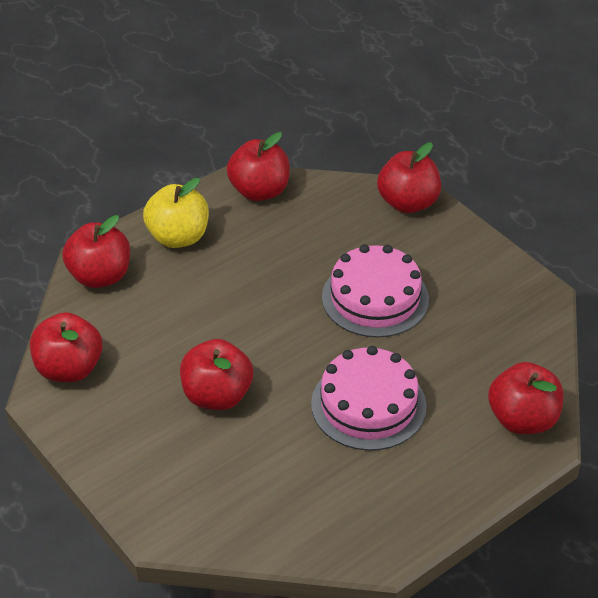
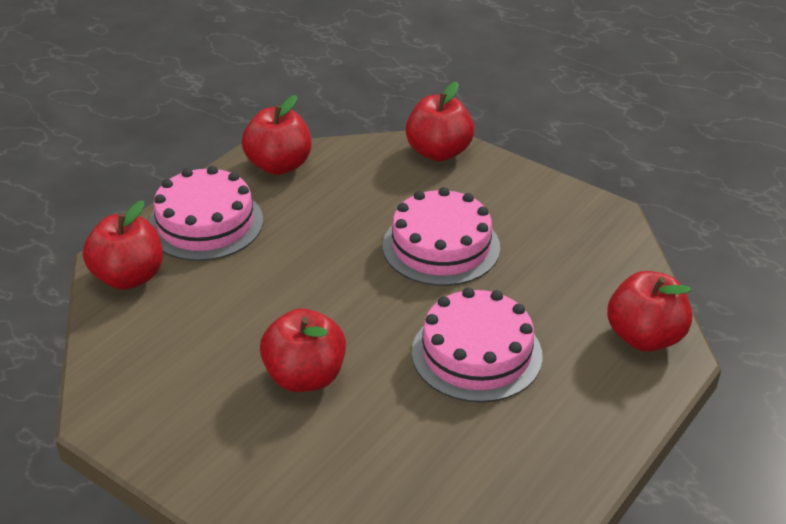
camera: 15 degrees left, 5 degrees down
(69, 369) = (122, 381): red apple -> none
(178, 237) = (205, 223): yellow apple -> pink cake

